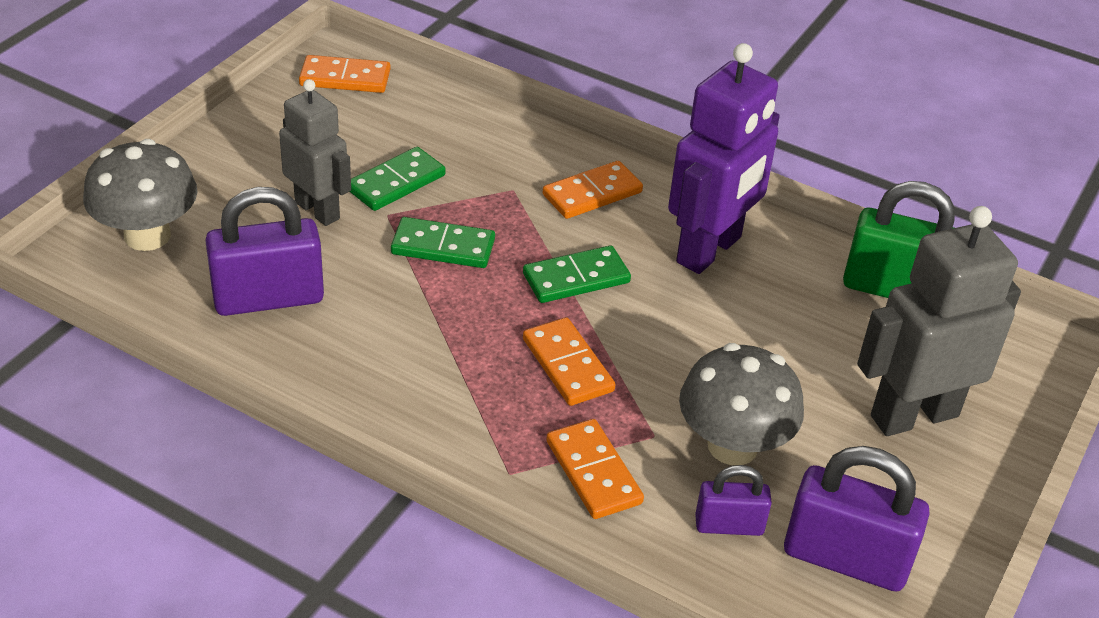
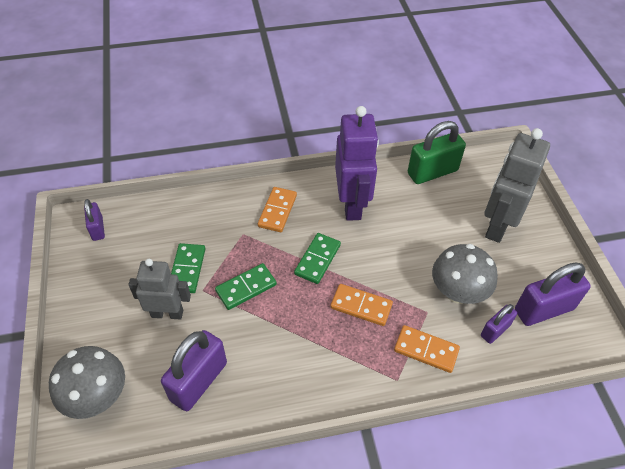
camera: 40 degrees left, 10 degrees up
(345, 78) = (97, 229): orange domino -> purple padlock

